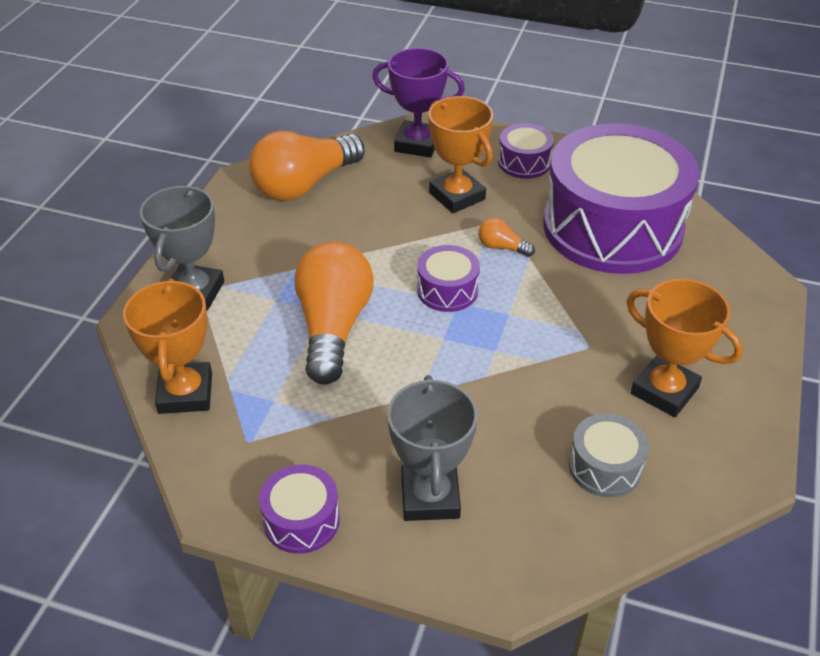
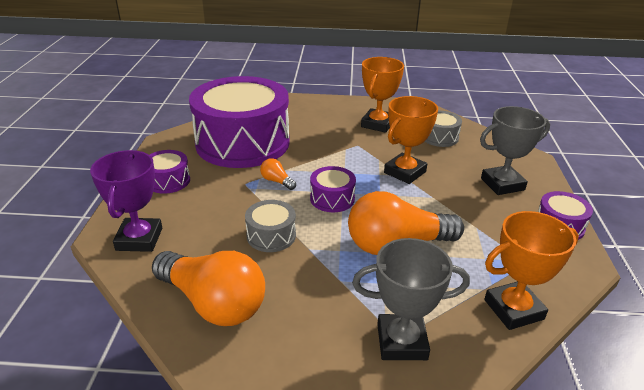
camera: 105 degrees left, 10 degrees down
(389, 229) = (271, 236): none -> grey drum
(457, 196) = (218, 207): orange trophy -> orange trophy (404, 172)
(502, 247) = (277, 181): orange light bulb -> orange light bulb turned 120 degrees clockwise

